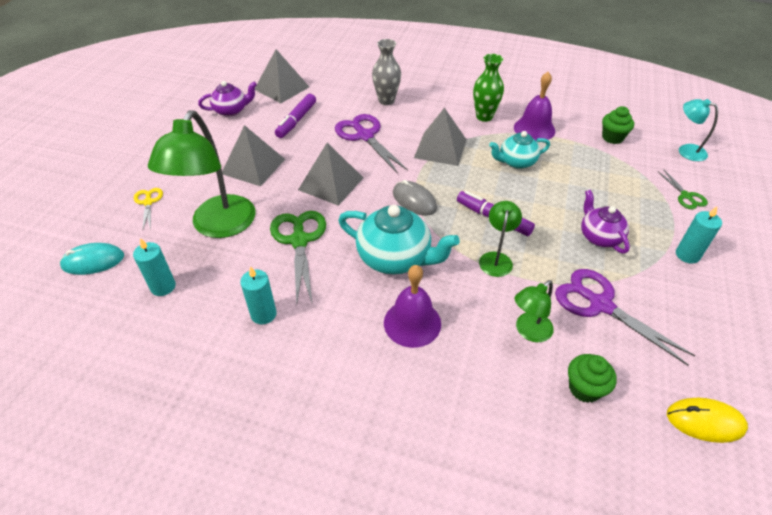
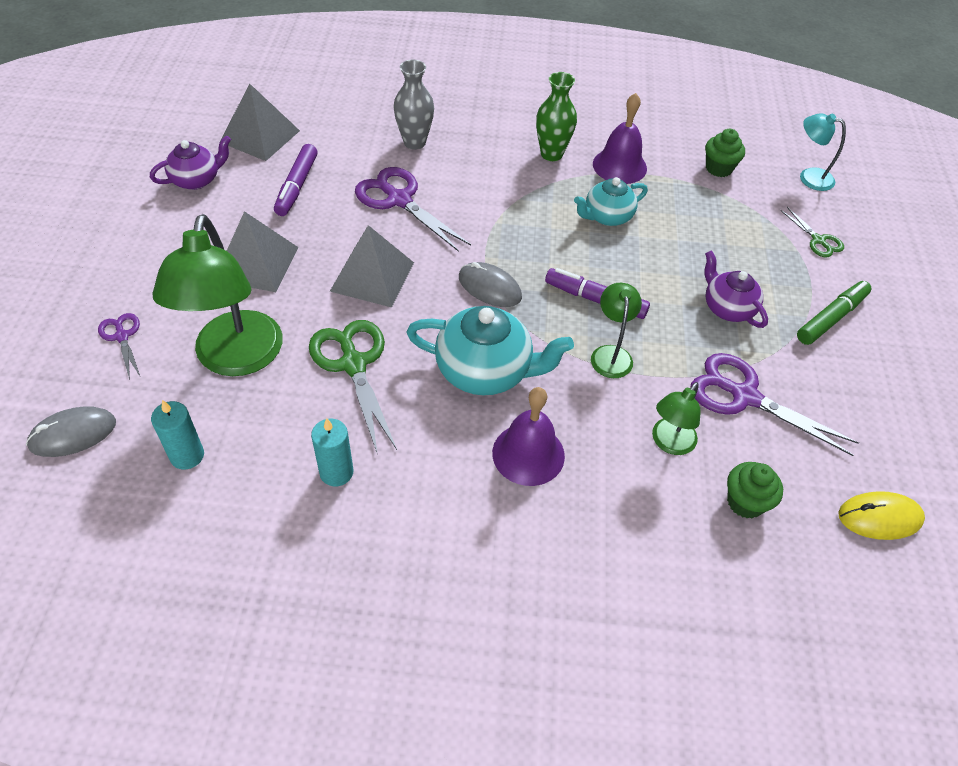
camera: 15 degrees left, 5 degrees up
(93, 261) = (73, 434): turquoise mouse -> grey mouse
(148, 202) = (122, 336): yellow scissors -> purple scissors
(440, 148) = (505, 207): grey pyramid -> none
(687, 255) = (831, 318): turquoise candle -> green marker

